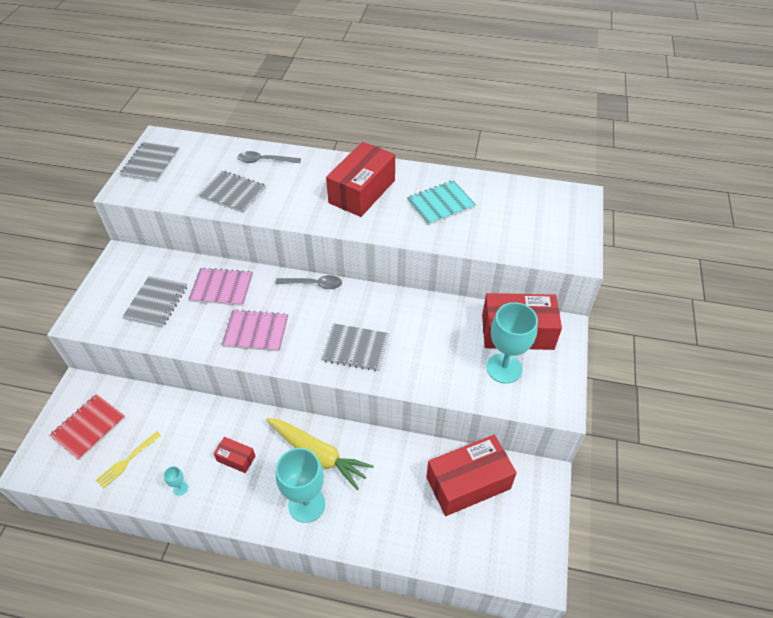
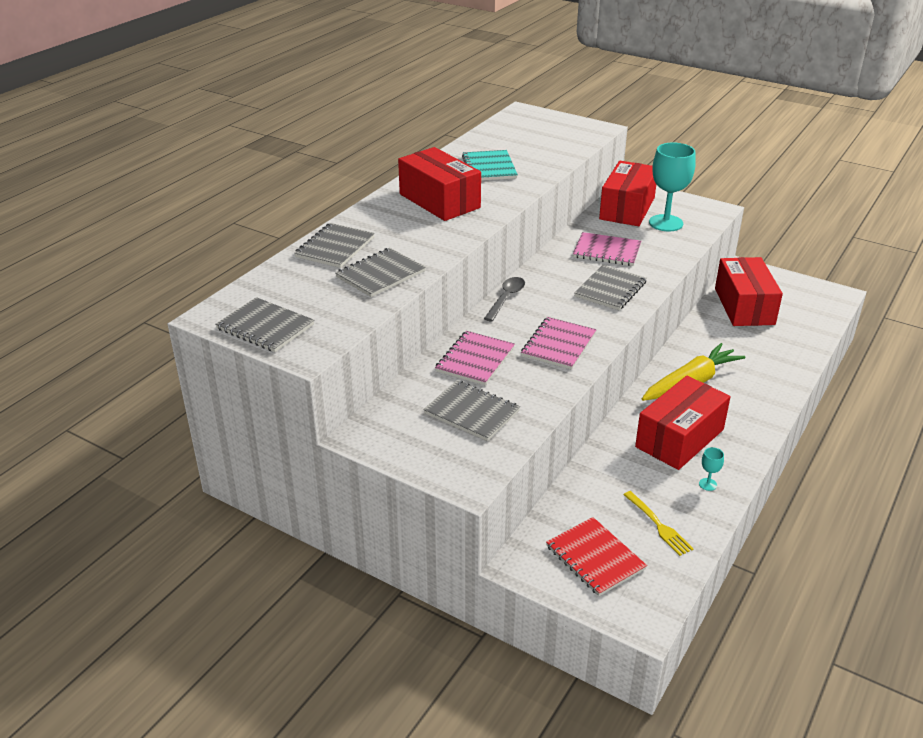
camera: 70 degrees left, 15 degrees down
(236, 458) = (679, 438): red box -> red box, size x2.14
(264, 161) = (335, 247): grey spoon -> grey notebook
(306, 504) = (747, 399): turquoise goblet -> none
(423, 333) = (607, 251): none -> pink notebook

